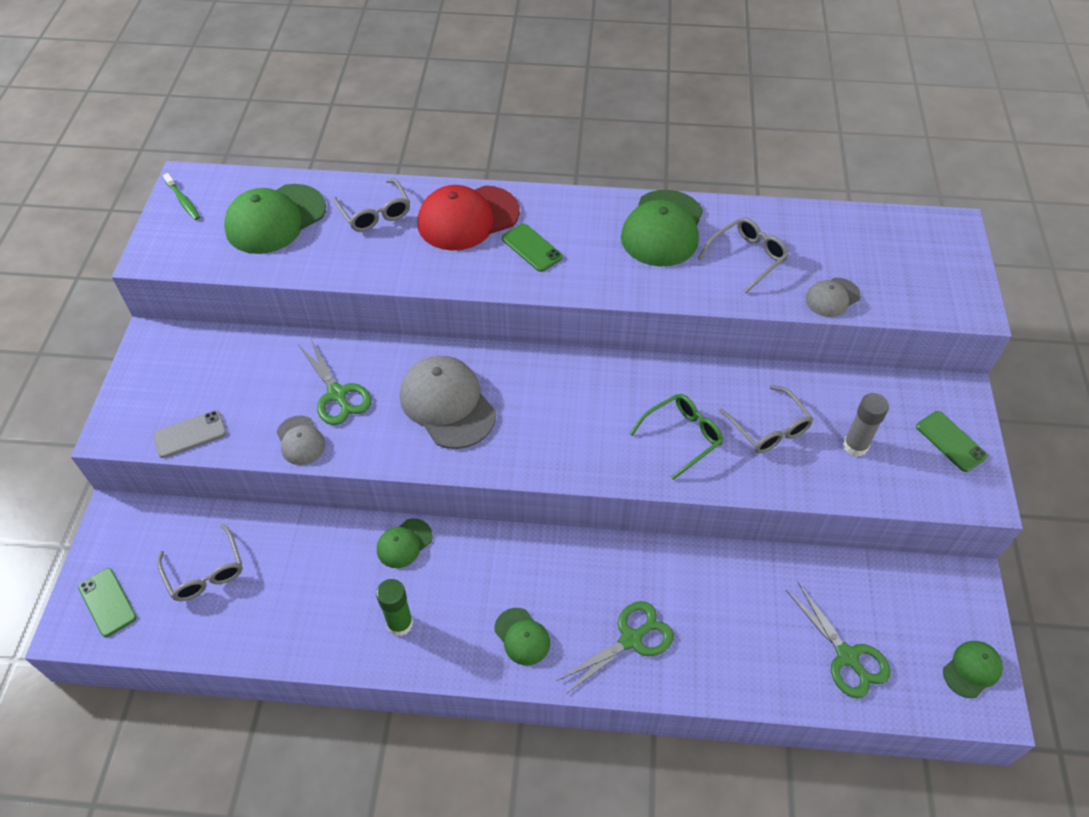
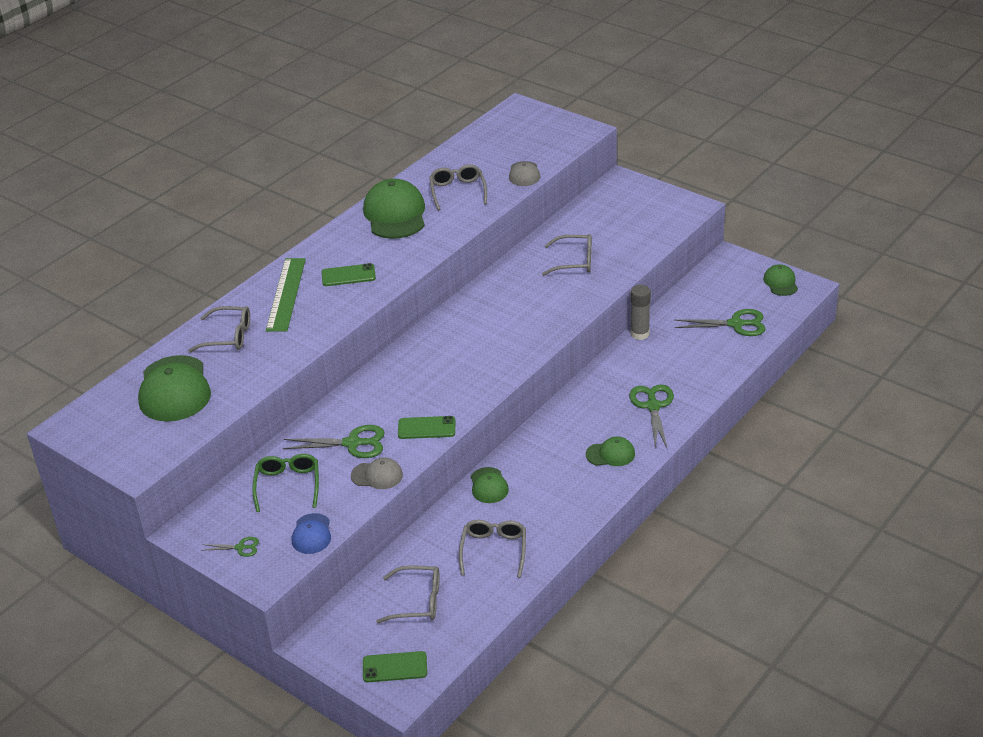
camera: 55 degrees left, 15 degrees down
(148, 390) = (240, 547): none -> green scissors
(183, 201) = (91, 434): green toothbrush -> none
(190, 434) = (311, 534): grey phone -> blue cap
(310, 601) = (494, 550): none -> grey glasses
(400, 623) = (551, 509): green glue stick -> none
(447, 404) = (417, 392): grey cap -> none
(468, 218) = (286, 294): red cap -> green ruler
(663, 229) = (395, 214): green cap -> green cap turned 150 degrees counterclockwise
(682, 437) = (547, 298): green glasses -> green glasses (288, 485)
(855, 446) = (618, 235): grey glue stick -> grey glue stick (640, 334)
(950, 441) = (648, 199): green phone -> green phone (426, 428)

